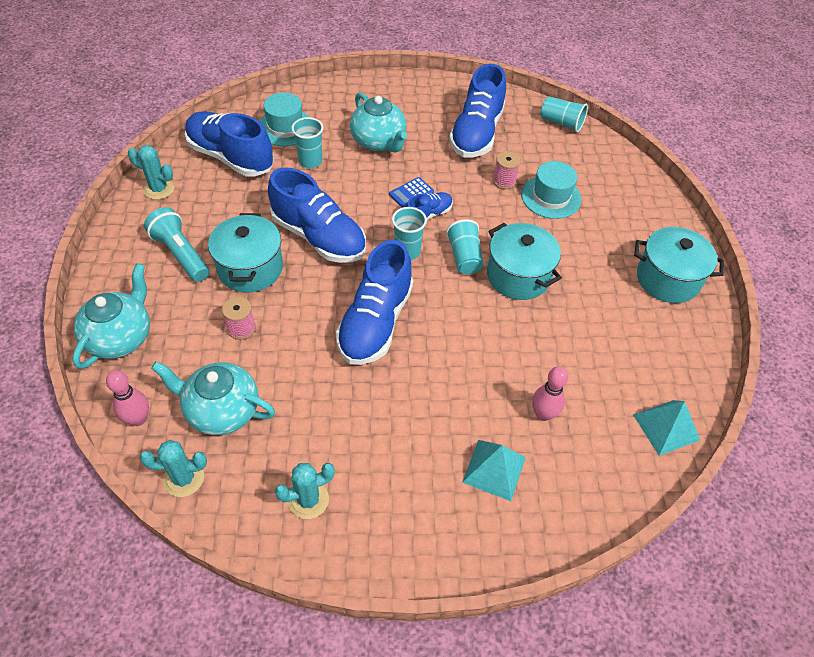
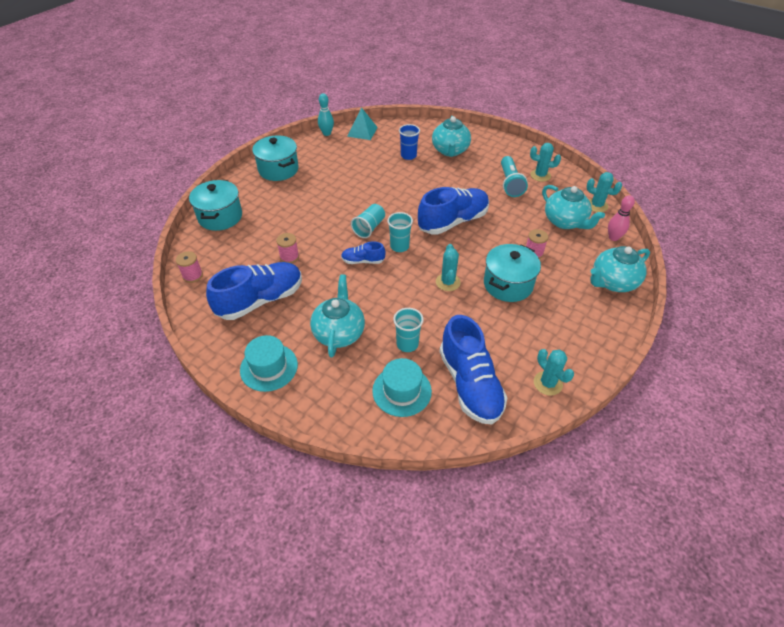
camera: 140 degrees left, 5 degrees down
(181, 254) = (552, 317): turquoise flashlight -> turquoise flashlight (510, 183)
(319, 237) = (448, 282): blue shoe -> turquoise cactus
(411, 193) = (358, 280): blue calculator -> none
(494, 469) = (450, 151): turquoise pyramid -> turquoise teapot
(518, 276) = (351, 205): turquoise pot -> turquoise pot (220, 217)
(543, 414) = (408, 156): pink bowling pin -> blue cup
(551, 197) = (275, 233): turquoise hat -> turquoise hat (269, 367)
(561, 123) = (192, 275): turquoise cup -> pink spool
(705, 386) = (326, 133): none -> turquoise bowling pin

